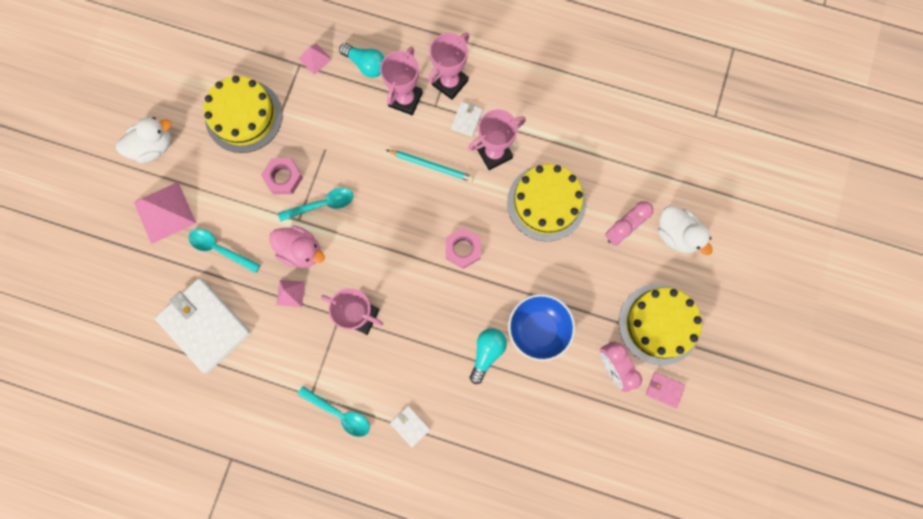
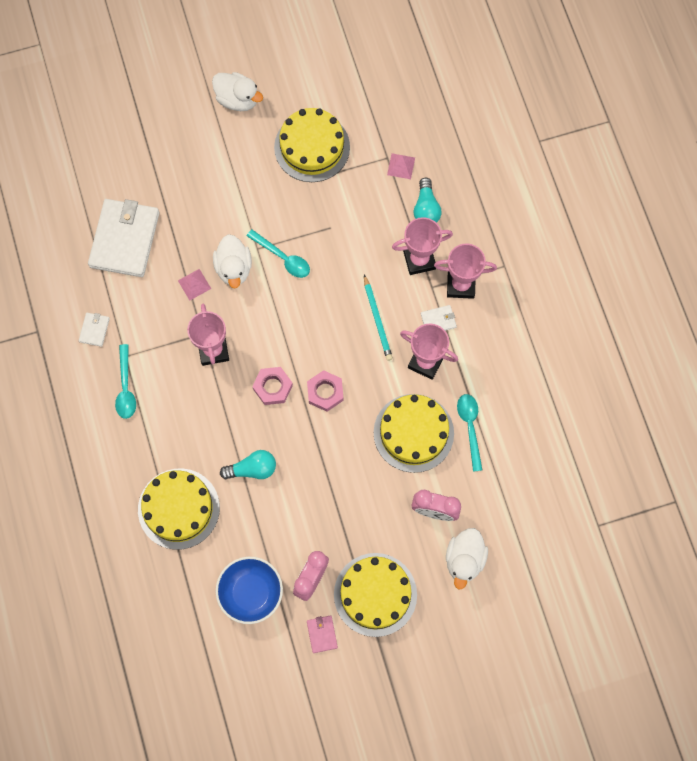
camera: 55 degrees right, 5 degrees down
(164, 212) = (191, 146): pink pyramid -> none
(220, 249) = (192, 207): turquoise spoon -> turquoise spoon (470, 427)
(283, 177) = (283, 213): pink nut -> pink nut (273, 387)
(301, 251) = (234, 268): pink duck -> white duck
(410, 426) = (153, 448): white wallet -> white wallet (94, 330)
(478, 438) = (178, 508): none -> yellow cake
(538, 329) = (301, 497): blue bowl -> blue bowl (251, 593)

